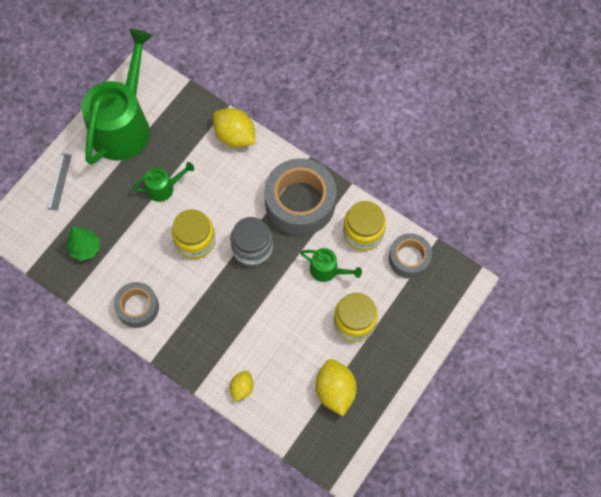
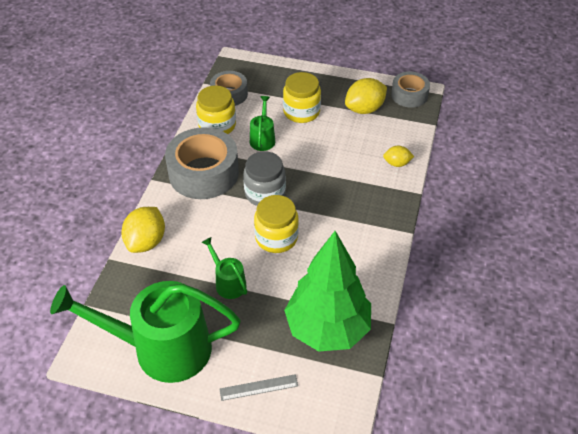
camera: 110 degrees left, 20 degrees down
(85, 248) = (327, 329): green tree -> green tree, size x2.21
(138, 307) = (366, 260): grey tape -> grey tape (409, 95)

